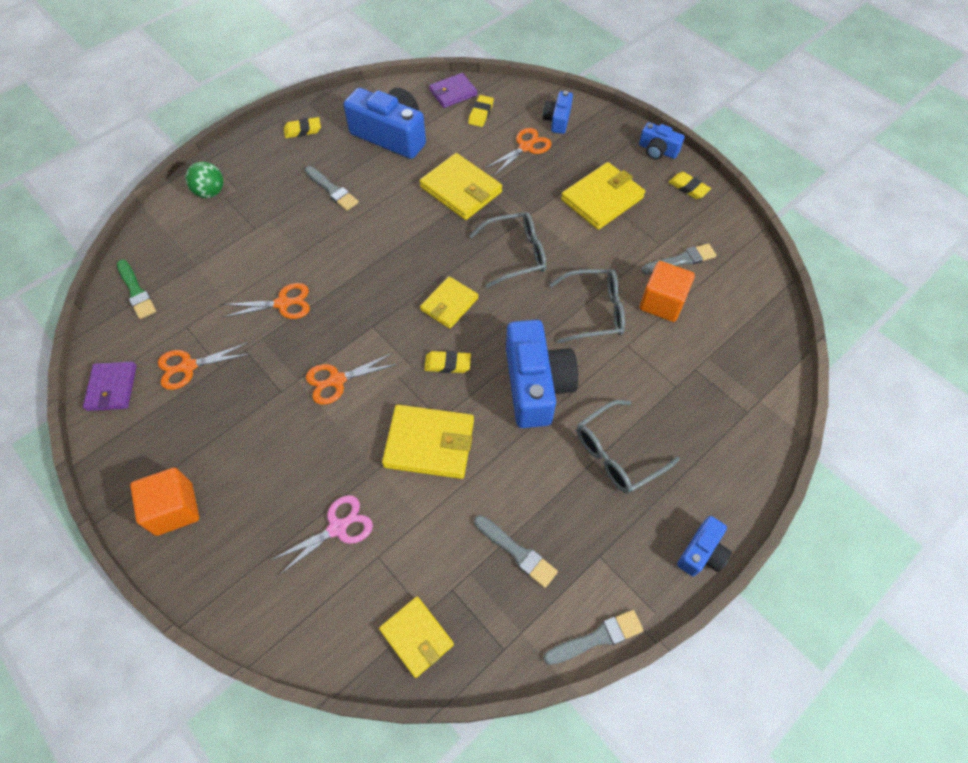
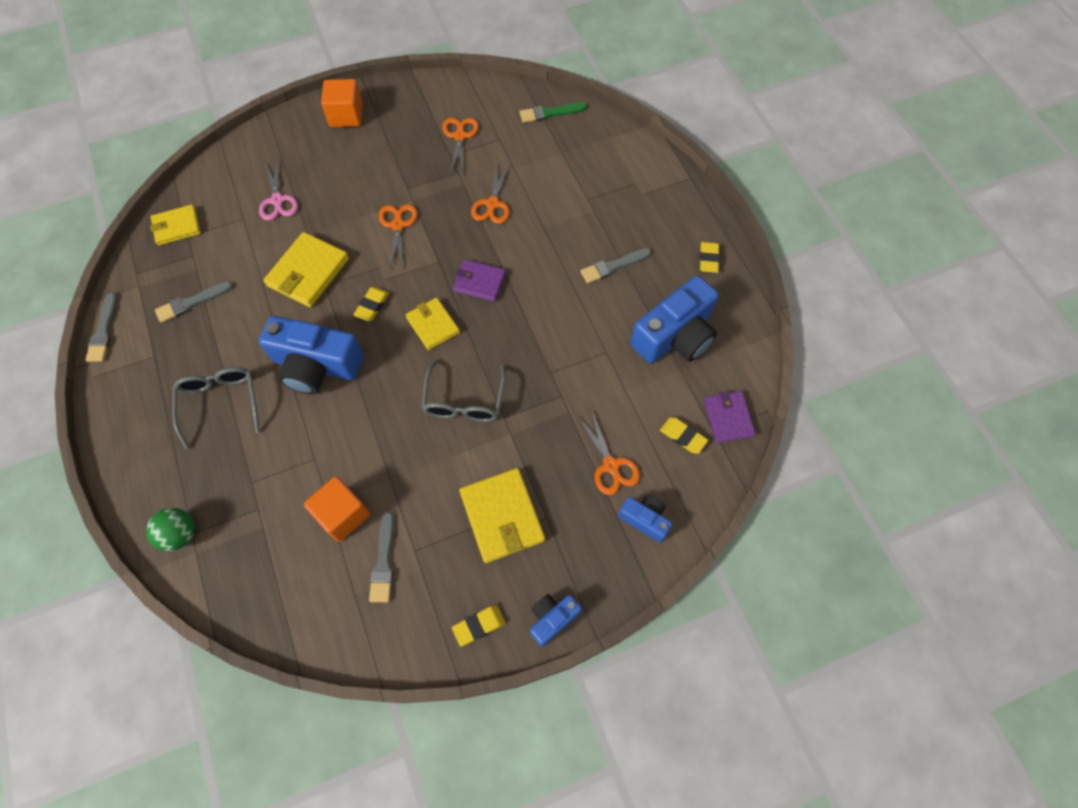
camera: 110 degrees right, 5 degrees up
(112, 388) = (463, 92): purple wallet -> purple wallet (479, 282)
(210, 192) = (645, 173): green ball -> green ball (180, 534)
(461, 190) = (570, 378): yellow wallet -> none
(593, 311) = (365, 445): grey glasses -> none
(702, 552) = (108, 430): blue camera -> none

